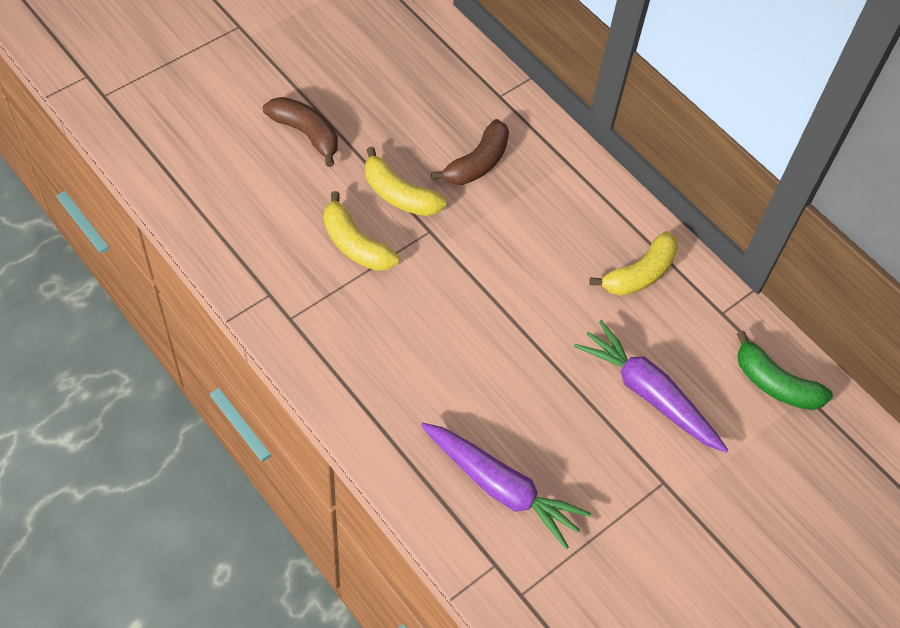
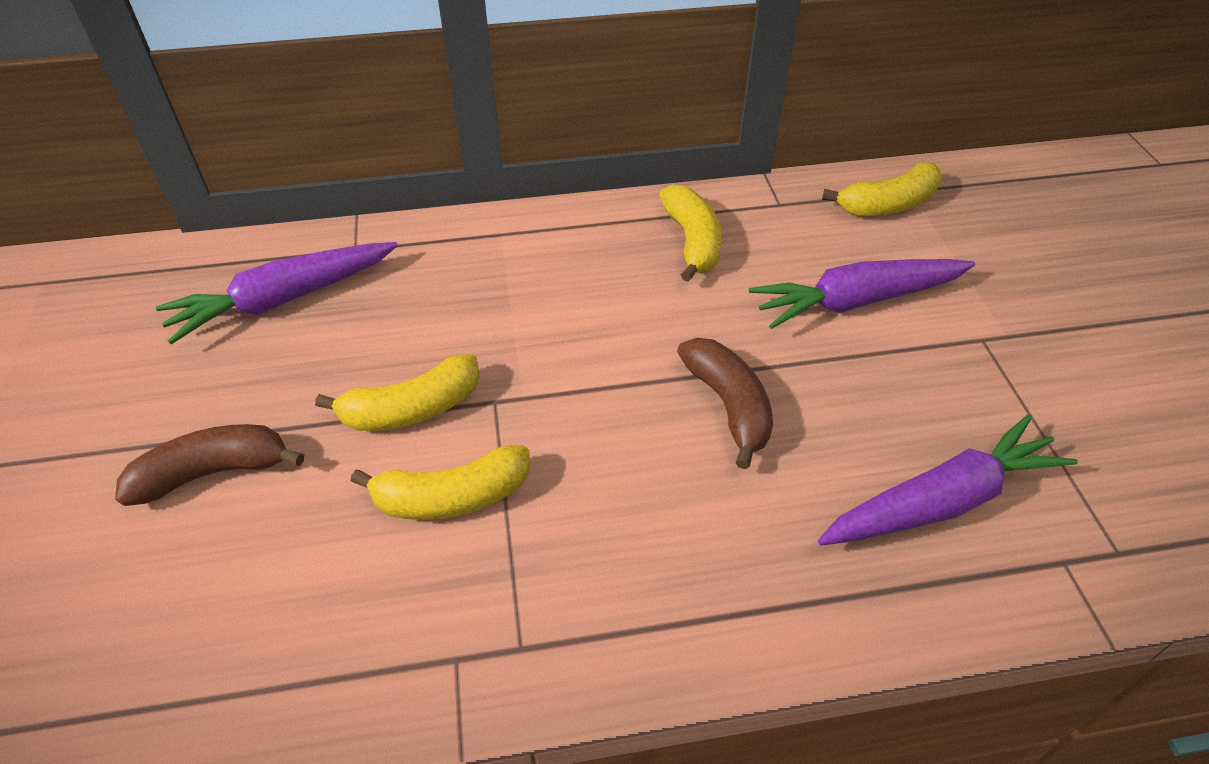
camera: 55 degrees left, 10 degrees down
(435, 88) = (284, 300): none -> purple carrot
(477, 163) = (432, 309): brown banana -> brown banana (728, 405)
(775, 384) = (887, 204): green banana -> yellow banana

